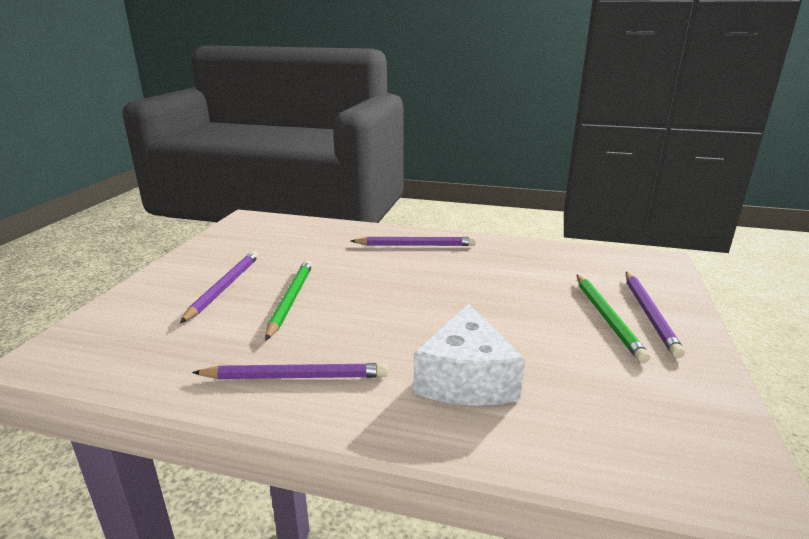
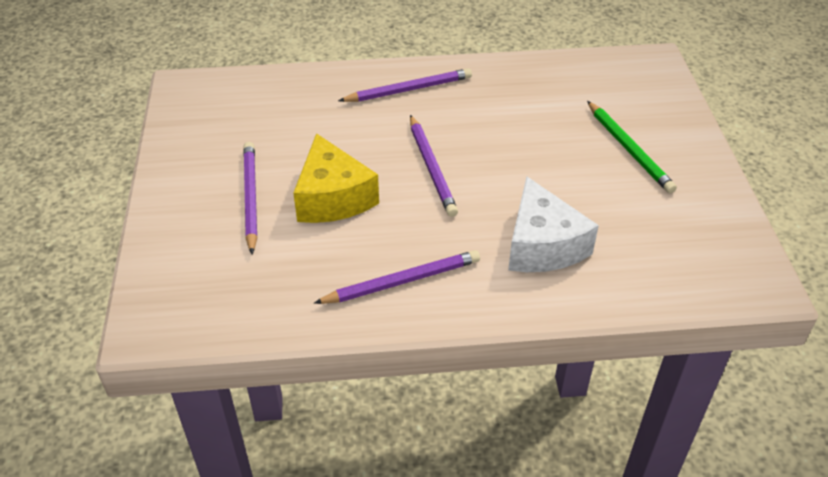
camera: 20 degrees left, 20 degrees up
(291, 300) = (332, 197): green pencil -> yellow cheese
(649, 314) = (661, 136): purple pencil -> purple pencil (431, 168)

